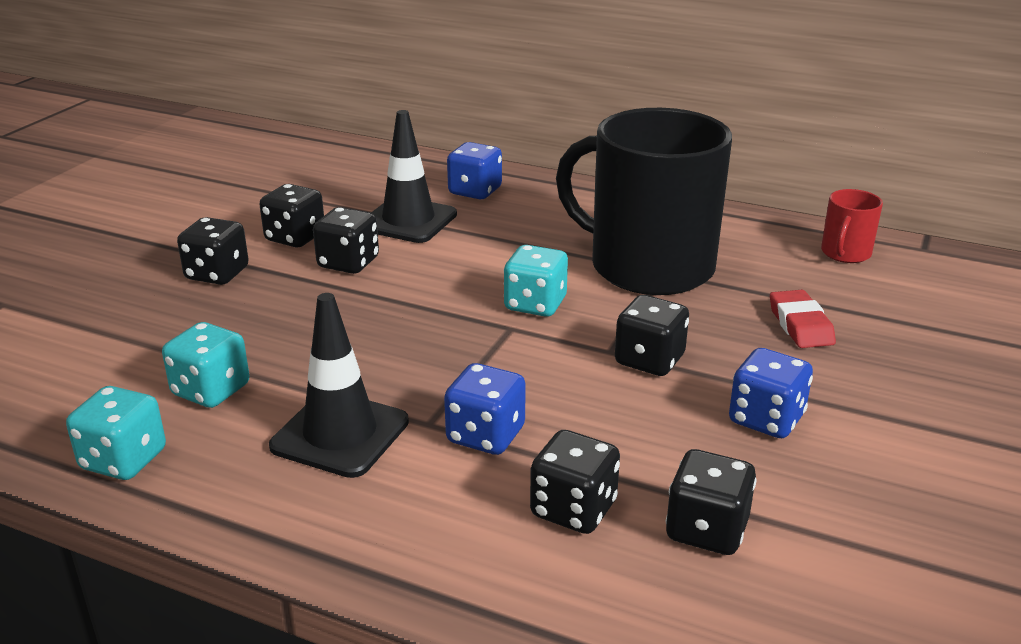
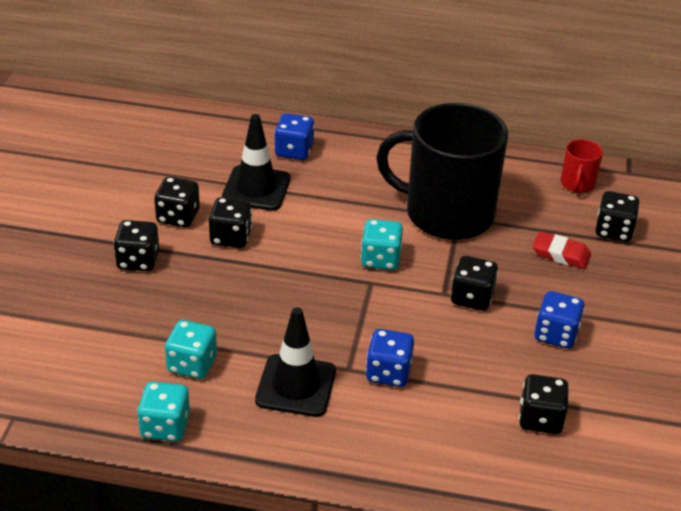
camera: 15 degrees left, 10 degrees up
(573, 509) = (460, 417): black dice -> black dice (613, 231)
(800, 325) = (561, 254): red eraser -> red eraser turned 45 degrees counterclockwise

